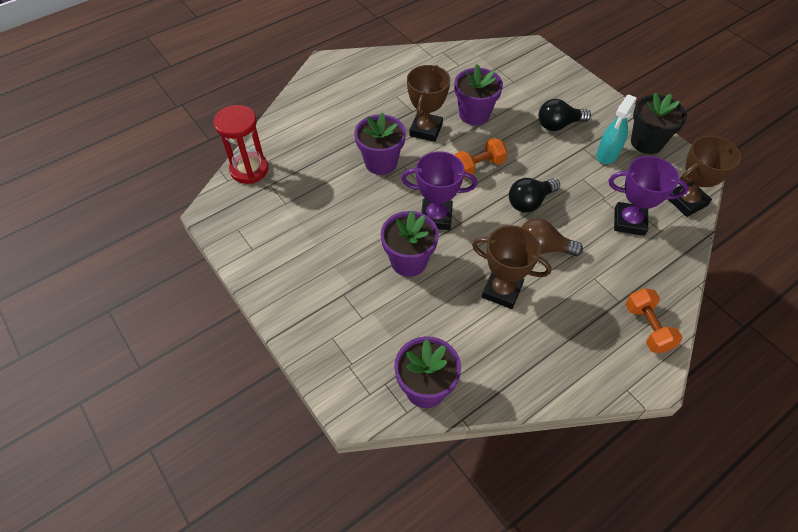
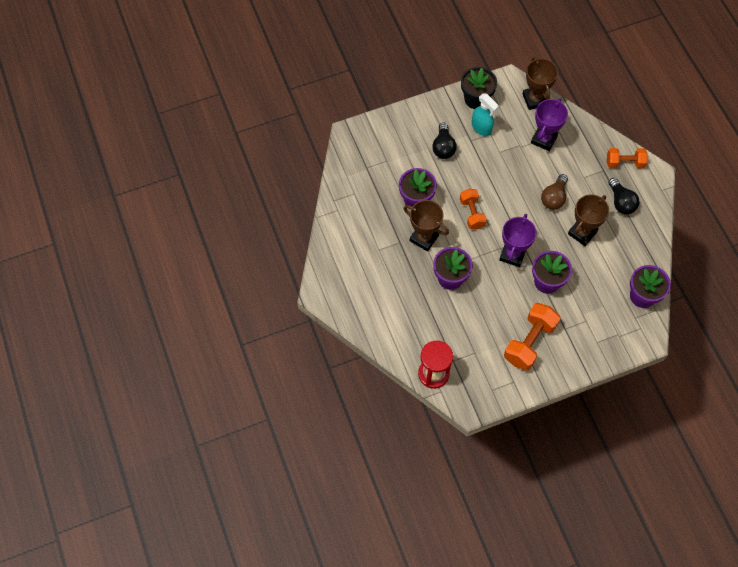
camera: 75 degrees left, 10 degrees up
(313, 257) = (529, 342): none -> orange dumbbell
(530, 202) = (513, 191): black light bulb -> black light bulb (621, 202)

